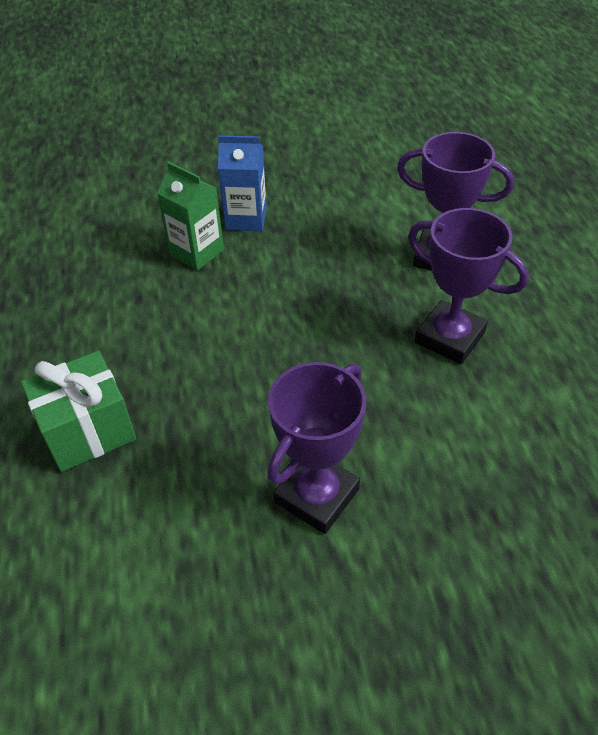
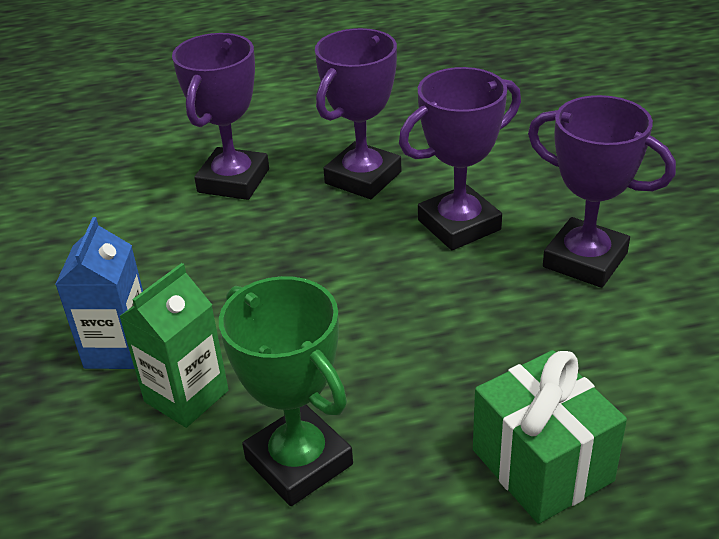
camera: 90 degrees left, 10 degrees down
(128, 305) = (298, 462): none -> green trophy
(375, 403) = (459, 225): none -> purple trophy

